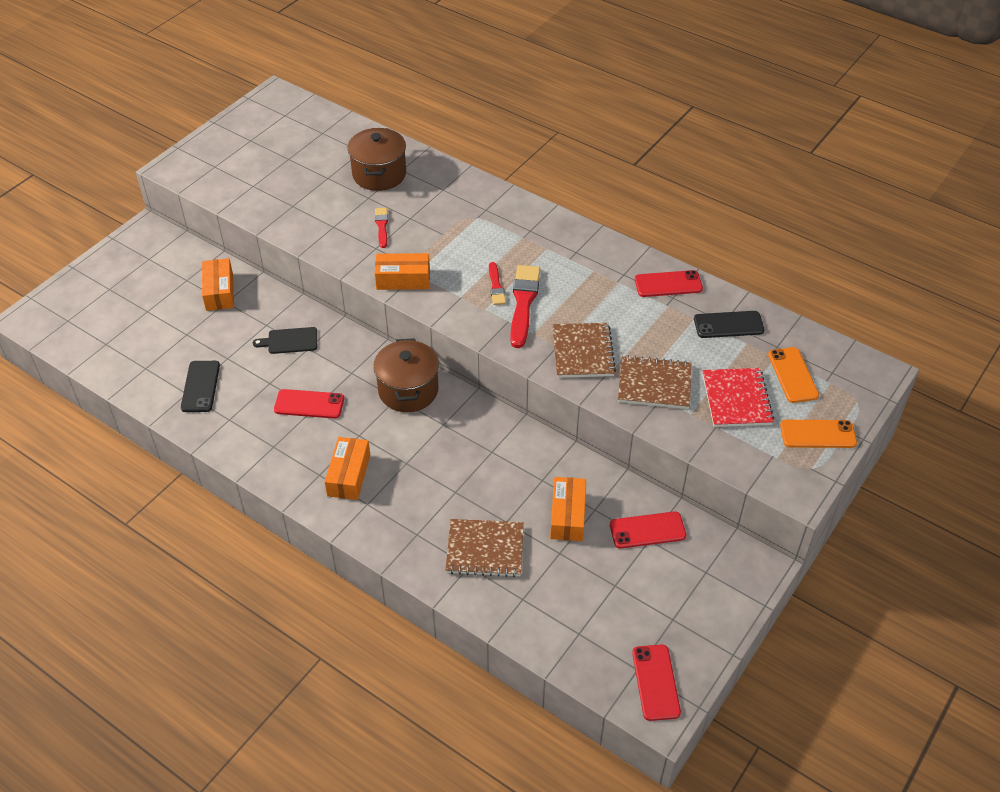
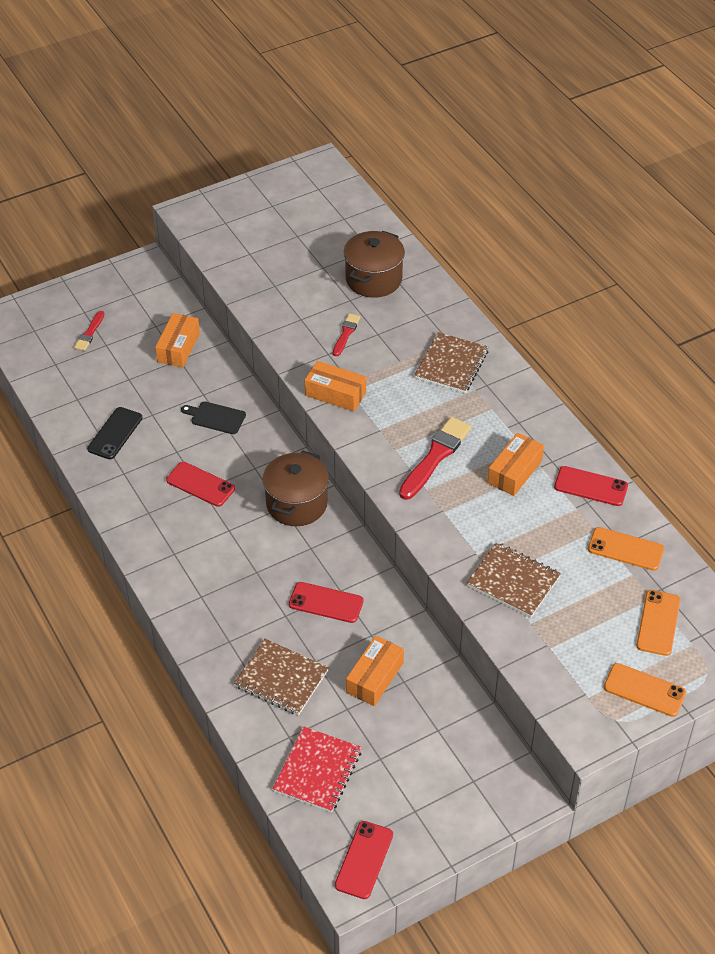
camera: 25 degrees right, 0 degrees up
(349, 475) = (199, 564): orange box -> orange box (514, 472)
(496, 286) = (419, 431): red brush -> red brush (89, 333)
(582, 352) = (463, 525): brown notebook -> brown notebook (451, 364)
(647, 530) = (441, 720): red phone -> red phone (326, 603)
(728, 325) = (625, 549): black phone -> orange phone
(736, 399) = (585, 626): red notebook -> red notebook (317, 771)

